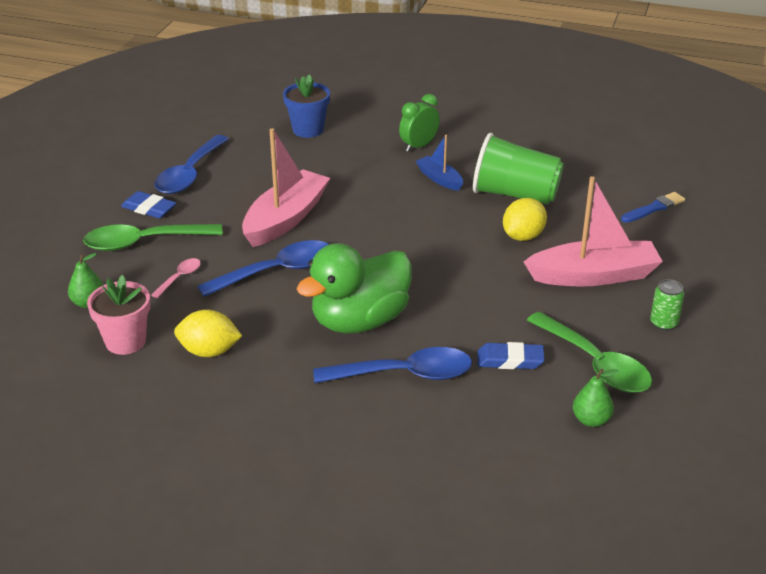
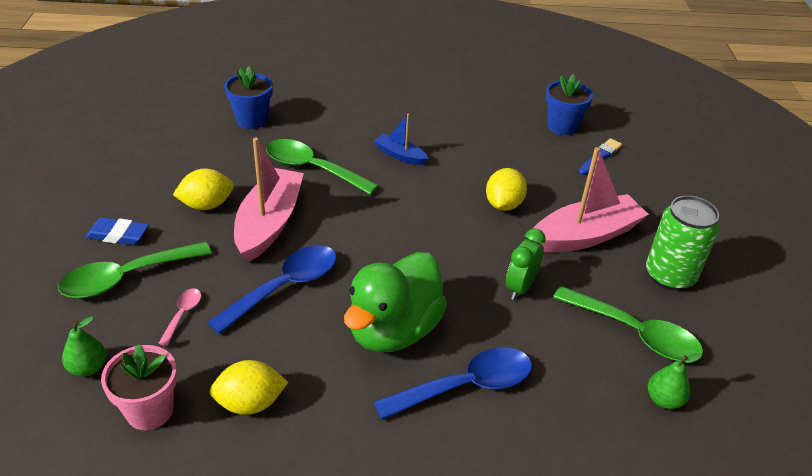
camera: 20 degrees left, 5 degrees up
(189, 174) = (148, 187): blue spoon -> none
(235, 196) = (206, 205): none -> yellow lemon
(347, 179) = (312, 168): none -> green spoon
(418, 146) = (365, 123): green clock -> green clock (520, 287)
(510, 360) = (557, 346): blue eraser -> none
(515, 194) = (476, 161): green cup -> none
(628, 174) = (562, 126): none -> blue flower pot
(663, 323) = (669, 276): green can -> green can, size x1.95

